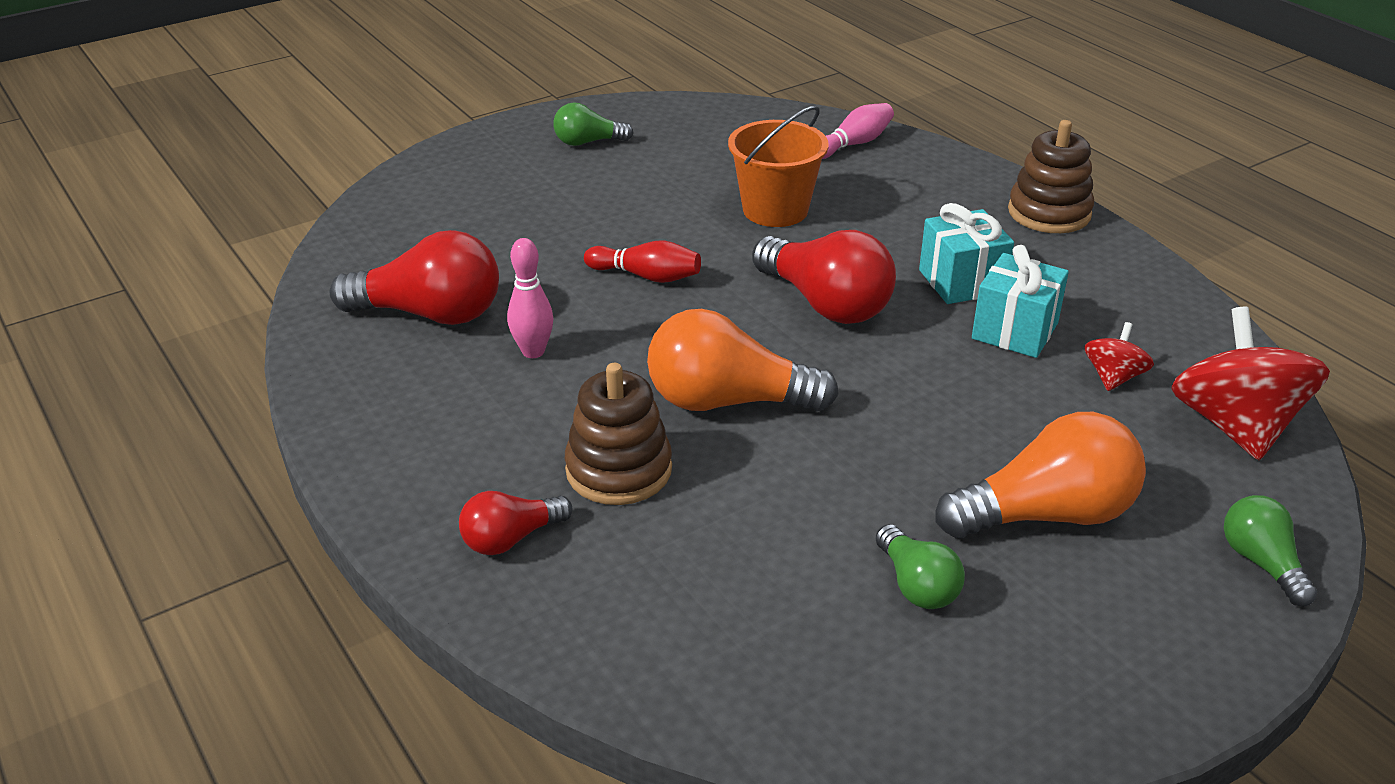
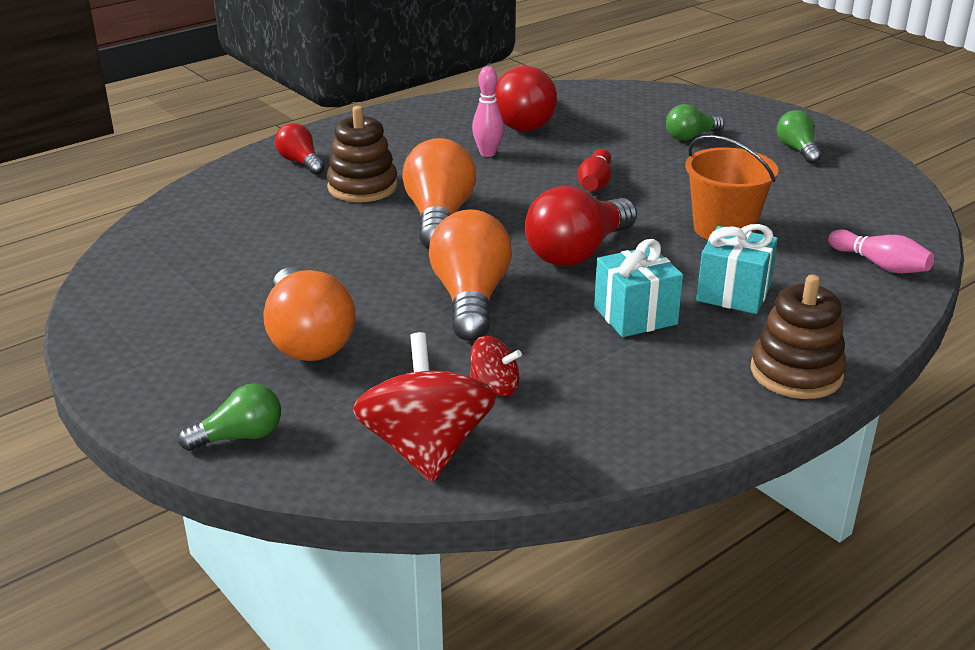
camera: 85 degrees right, 5 degrees down
(916, 585) = (241, 285): green light bulb -> green light bulb (691, 137)
(938, 385) = (470, 299): none -> orange light bulb
(1015, 331) = (559, 339): turquoise gift -> turquoise gift (733, 293)
(1234, 426) = (426, 449): red spinning top -> red spinning top turned 90 degrees counterclockwise

